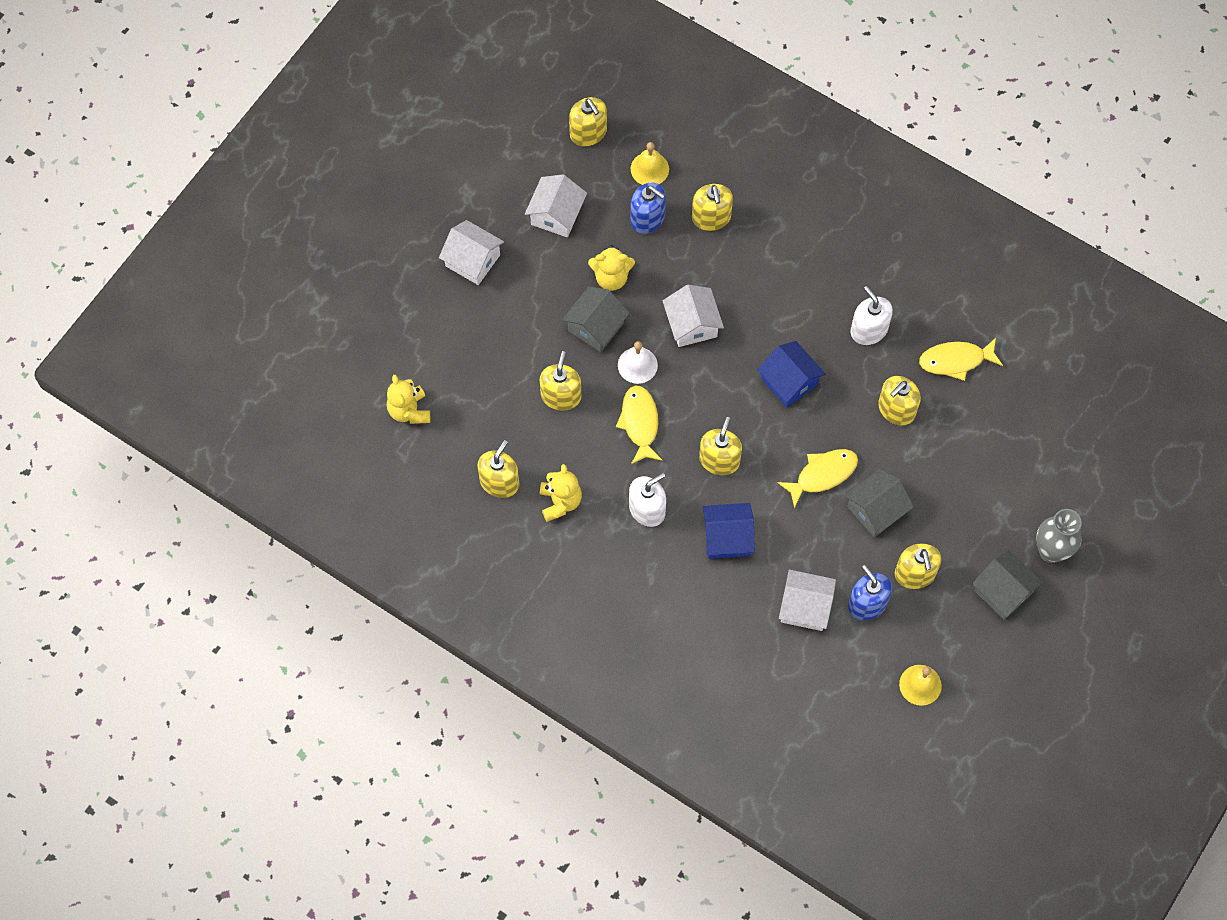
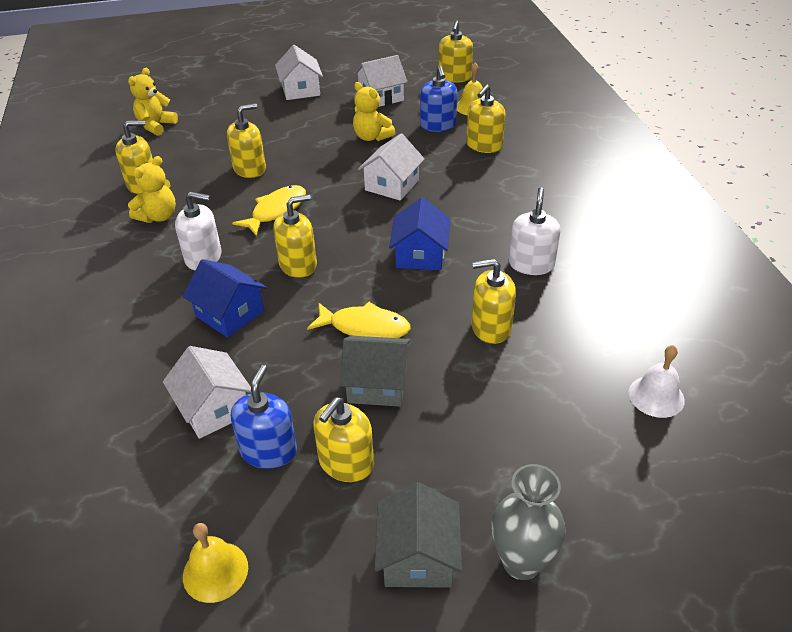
camera: 45 degrees right, 25 degrees down
(596, 326) = (325, 152): grey house -> none
(637, 365) = (322, 183): white bell -> white bell (656, 396)
(955, 360) = (592, 330): yellow fish -> none

